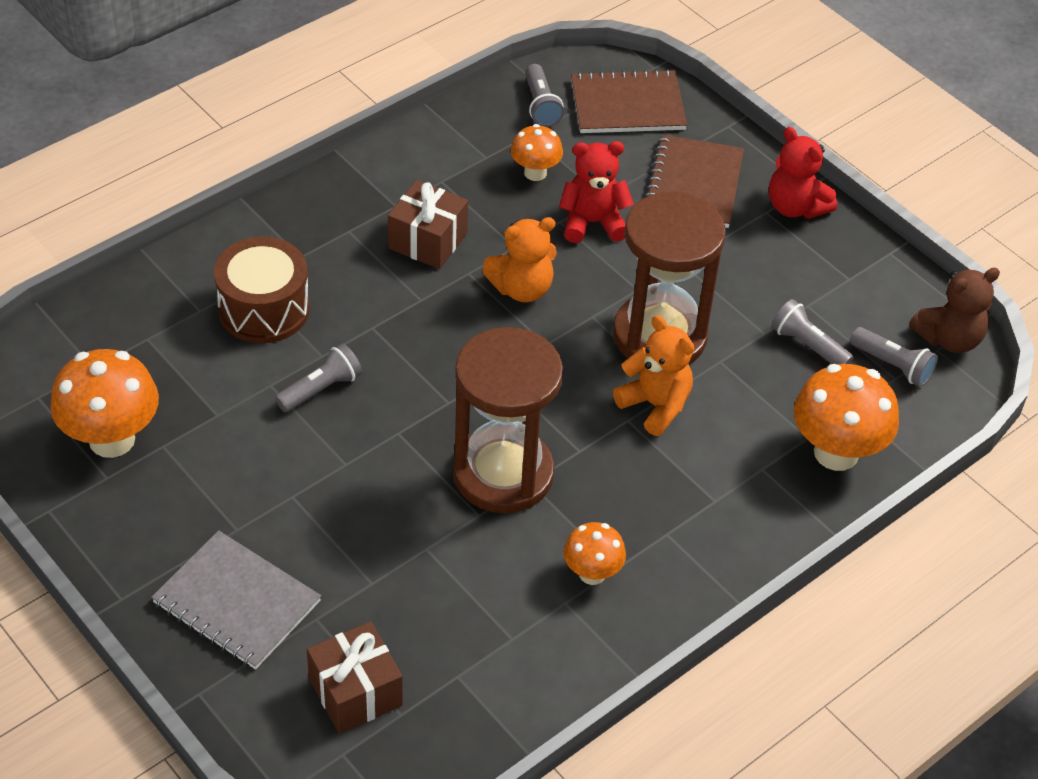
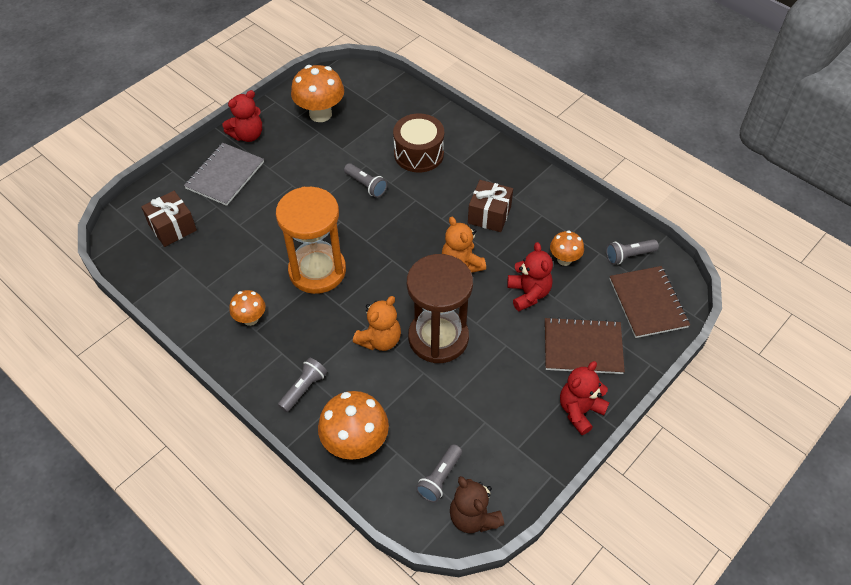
camera: 85 degrees right, 5 degrees up
(133, 560) = (247, 135): none -> red teddy bear
(503, 474) = (317, 271): brown hourglass -> orange hourglass
(808, 345) = (447, 423): grey flashlight -> grey flashlight (304, 389)

